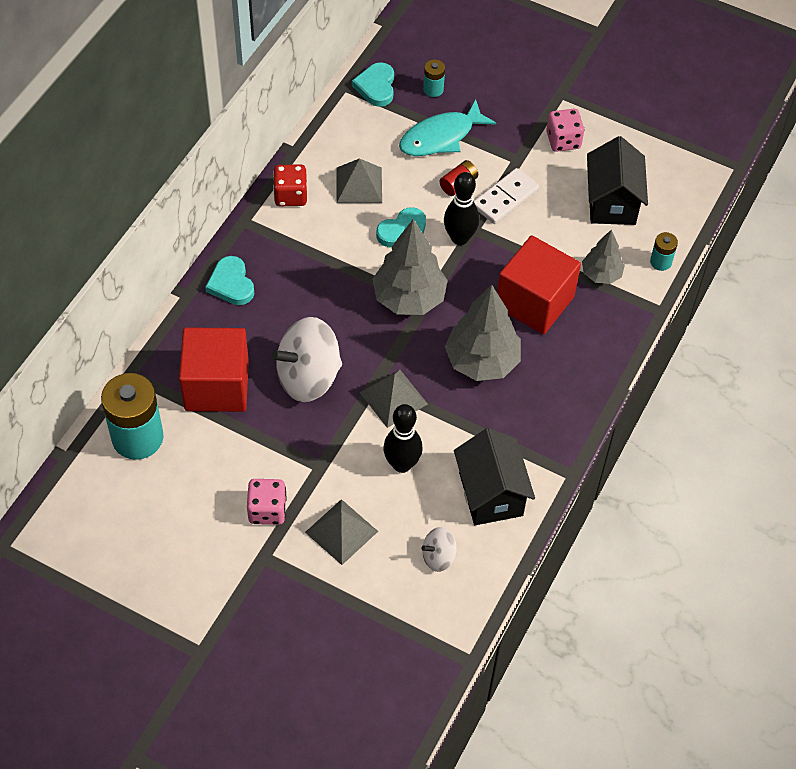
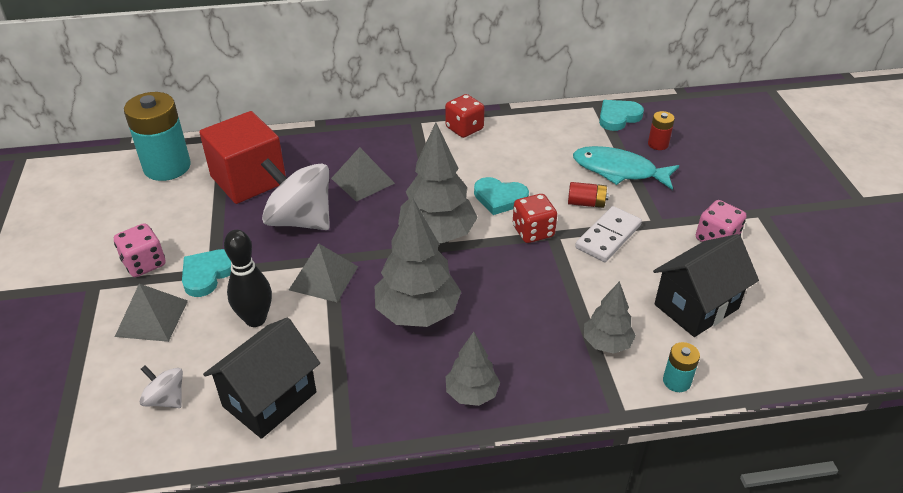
camera: 55 degrees right, 15 degrees down
(231, 284) = (351, 141): turquoise heart -> turquoise heart (207, 274)
(359, 185) = (516, 154): grey pyramid -> grey pyramid (362, 180)
(433, 89) = (658, 144): turquoise battery -> red battery
(459, 238) = (533, 231): black bowling pin -> red dice
(505, 198) = (608, 236): white domino -> white domino turned 60 degrees counterclockwise
(534, 302) = (521, 313): red cube -> none
(581, 376) = (471, 393): none -> grey tree

